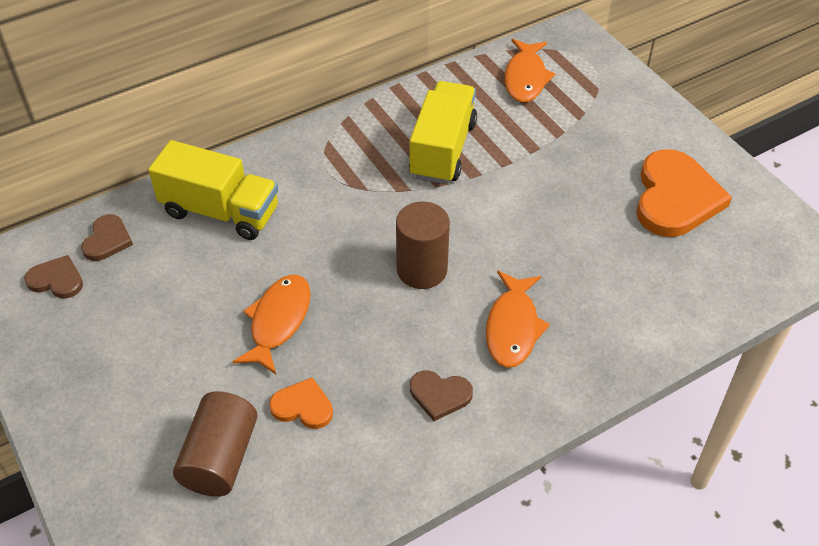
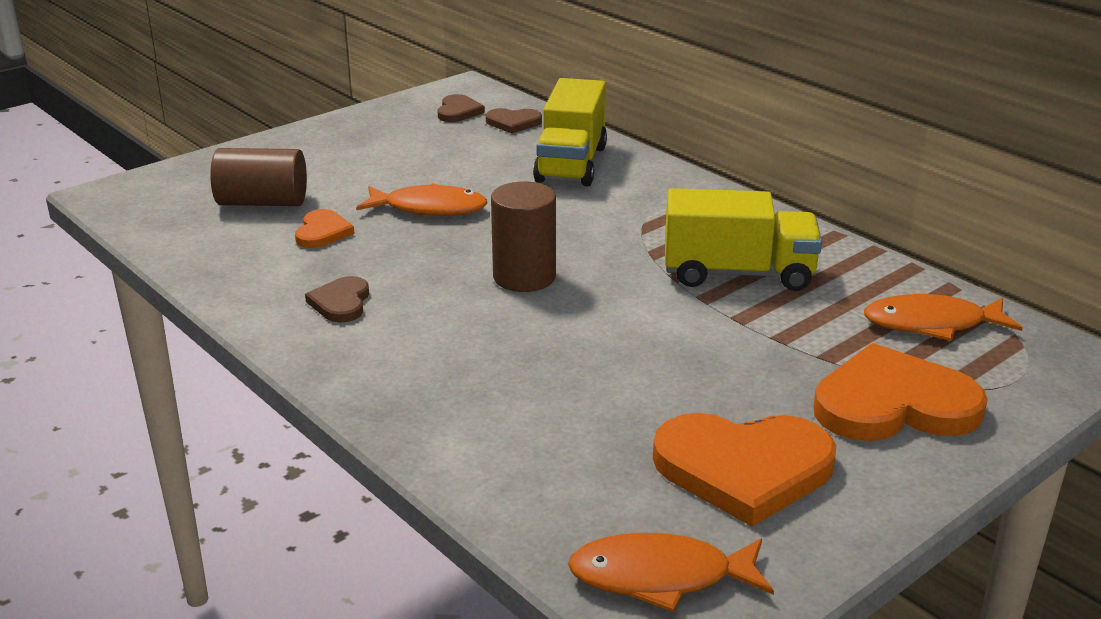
camera: 80 degrees right, 20 degrees down
(512, 327) = (447, 342): orange fish -> orange fish (660, 577)
(613, 119) = (893, 404): none -> orange heart

